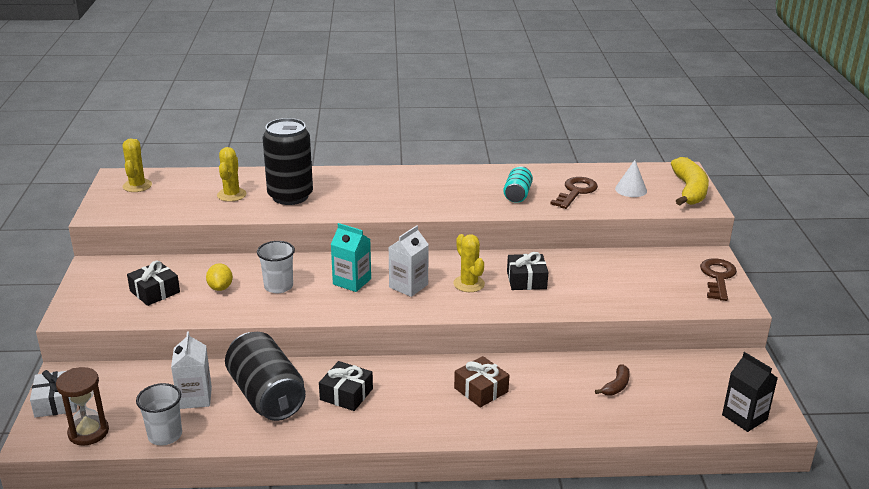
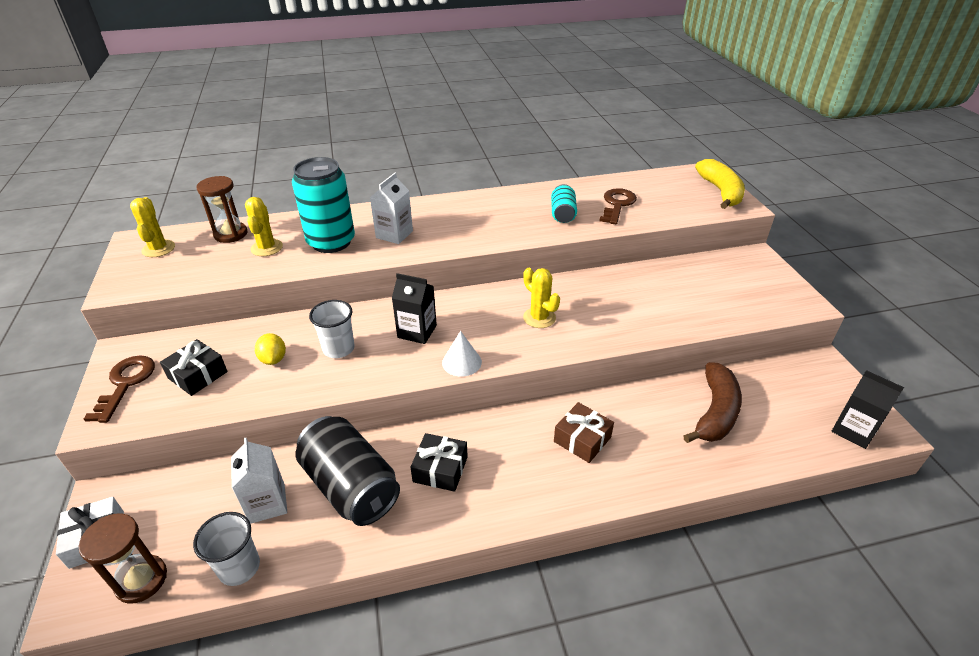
camera: 10 degrees left, 10 degrees up
(202, 180) = (231, 234): none -> brown hourglass
(290, 196) = (331, 242): black can -> turquoise can
(352, 281) = (417, 331): turquoise carton -> black carton
(408, 286) = (478, 329): white carton -> white carton (394, 234)
(526, 280) = (595, 305): black gift -> none
(616, 386) = (715, 412): brown banana -> brown banana, size x2.01
(631, 189) = (667, 196): white cone -> white cone (461, 362)
(717, 277) = (773, 278): brown key -> brown key (125, 383)

